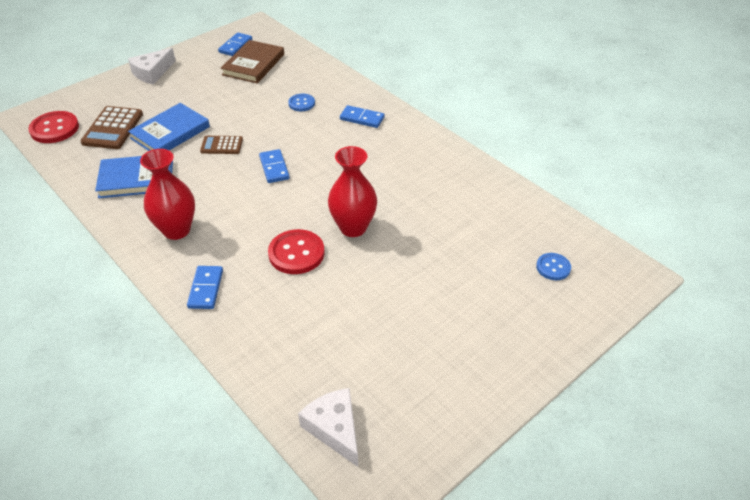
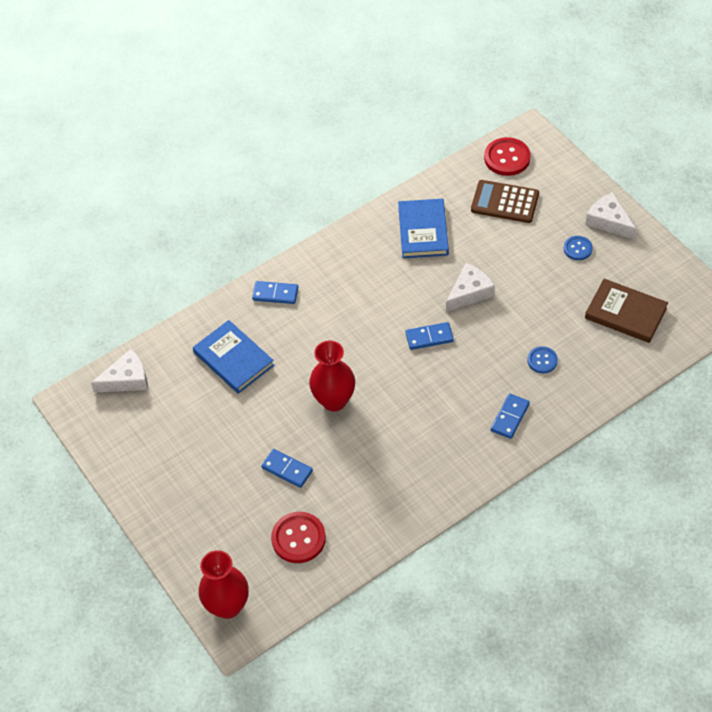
camera: 100 degrees right, 10 degrees up
(170, 132) = (494, 249): blue book -> blue book (233, 359)
(176, 230) = (349, 268): red vase -> red vase (228, 606)
(222, 145) = (469, 292): brown calculator -> white cheese
(235, 46) = (668, 294): blue domino -> blue domino (287, 469)
(296, 253) = (307, 356): red button -> red button (298, 538)
(553, 267) = (257, 560): blue button -> blue button (577, 249)

